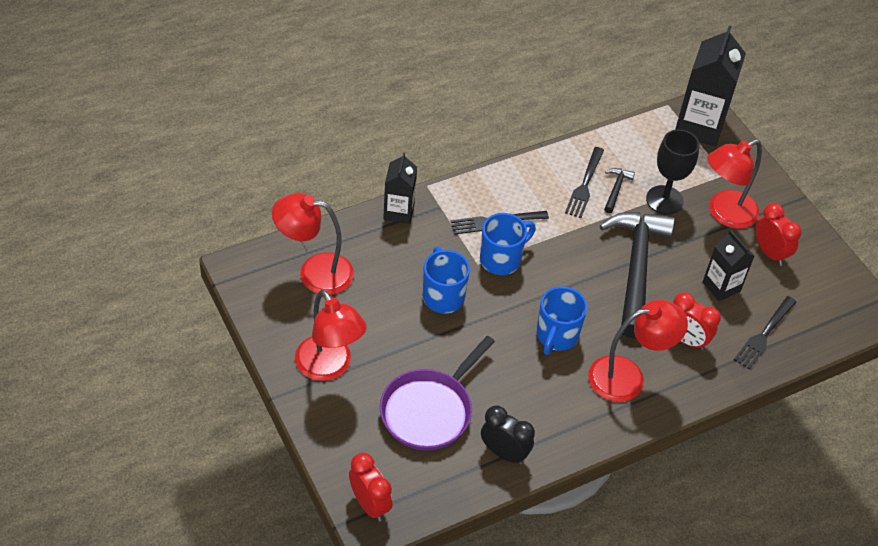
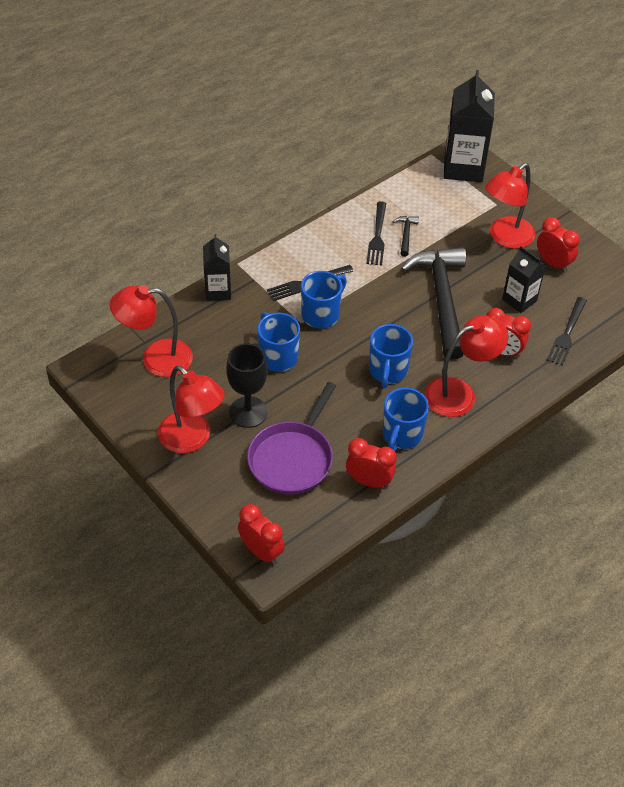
camera: 10 degrees left, 0 degrees up
(504, 453) = (369, 481): black clock -> red clock
(552, 410) = (401, 435): none -> blue mug
(664, 200) = (450, 236): black goblet -> black goblet (248, 412)

